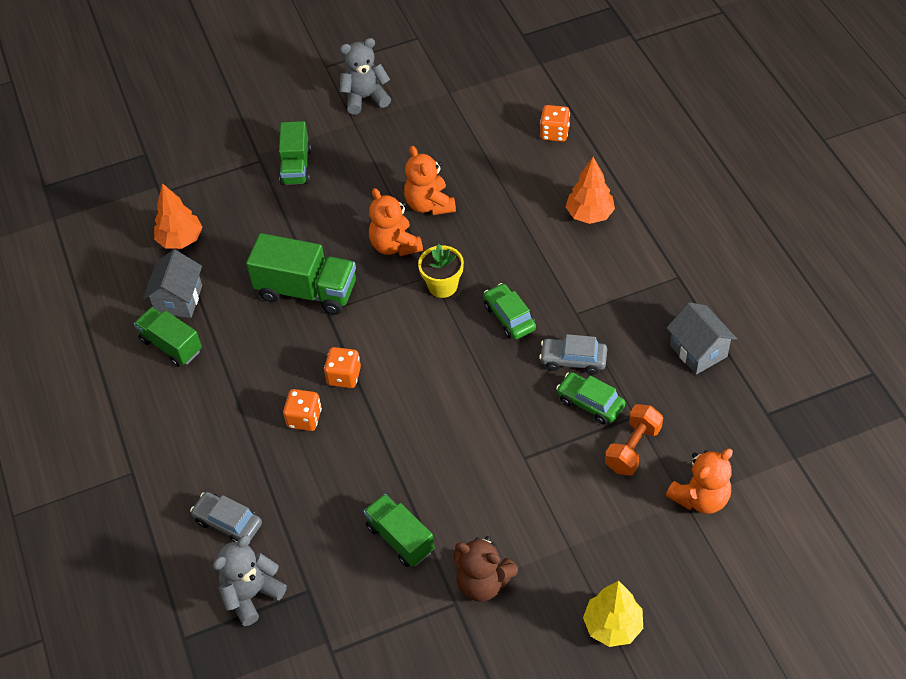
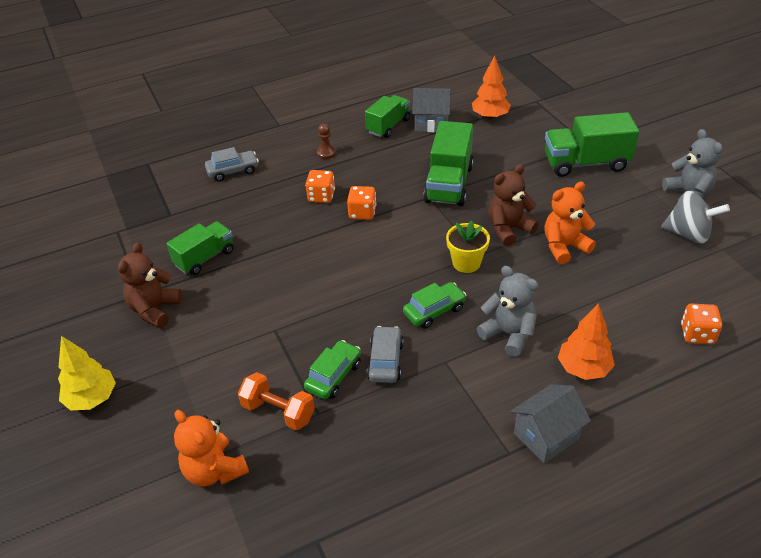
camera: 85 degrees right, 10 degrees down
(213, 414) = (326, 153): none -> brown pawn
(228, 522) = (233, 171): grey car -> grey car turned 45 degrees clockwise
(251, 594) = (173, 188): grey teddy bear -> grey teddy bear (509, 334)
(296, 166) = (586, 163): green truck -> green truck, size x1.52
(395, 245) = (508, 229): orange teddy bear -> brown teddy bear
(425, 110) = (688, 234): none -> grey spinning top
(698, 351) = (403, 471): grey house -> grey house (546, 436)

